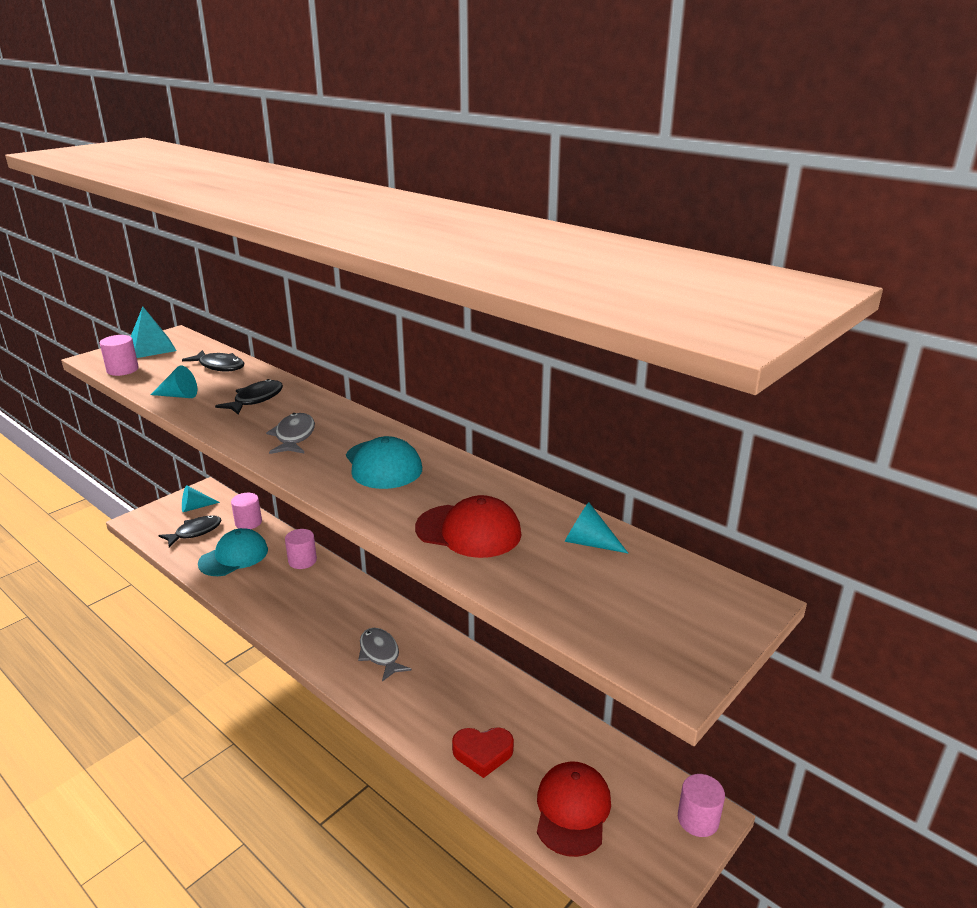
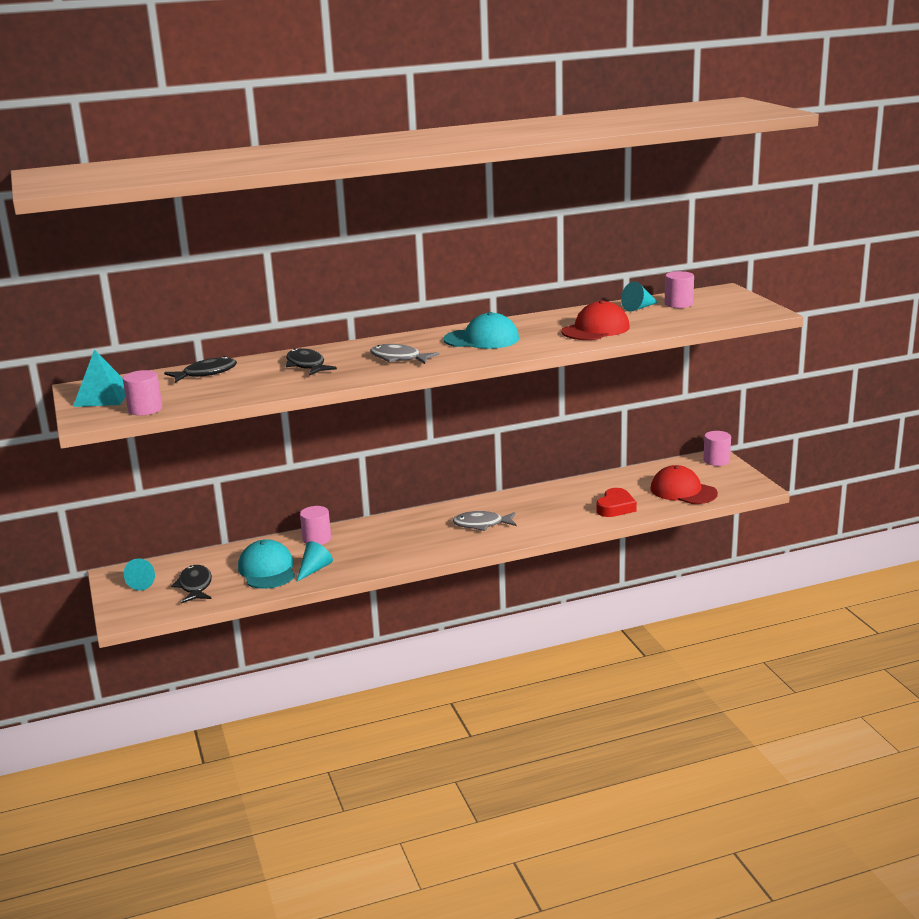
camera: 60 degrees left, 5 degrees down
(179, 395) = (252, 390): turquoise cone -> turquoise cone (314, 569)
(248, 522) = (215, 557): pink cylinder -> pink cylinder (678, 304)

